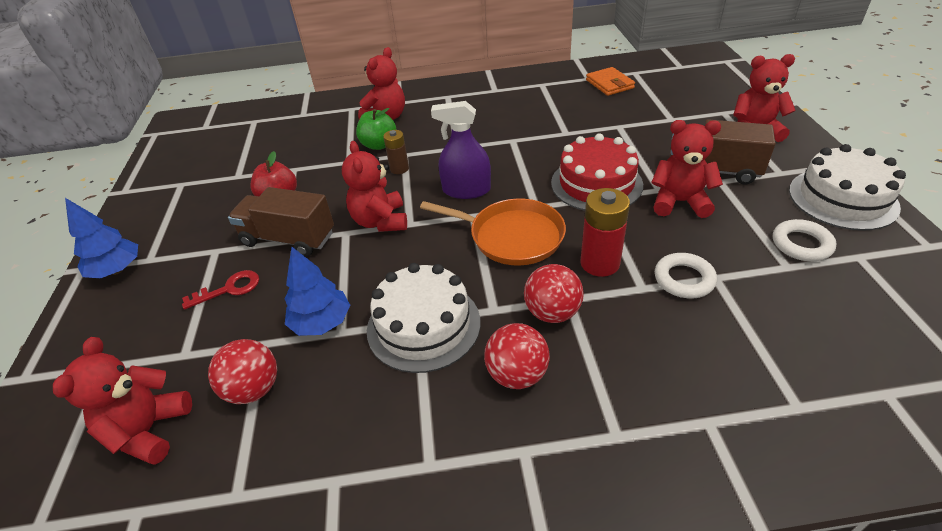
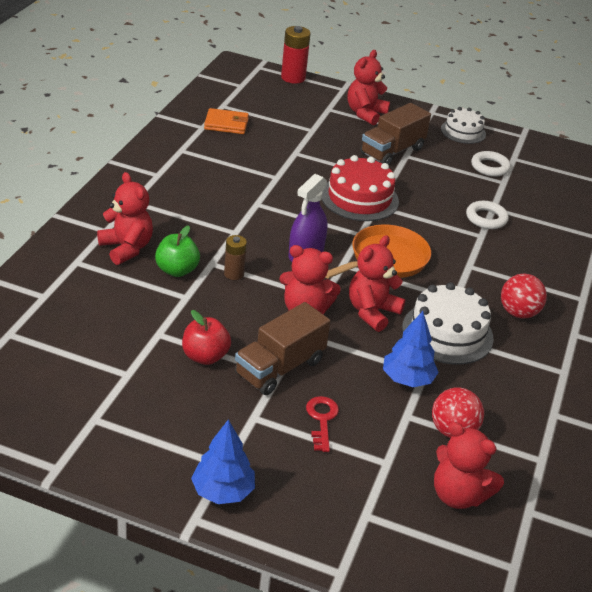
camera: 70 degrees left, 5 degrees down
(552, 312) = (476, 277): red ball -> none
(600, 263) = (446, 239): red battery -> red battery (293, 78)
(679, 202) = (413, 180): red teddy bear -> red teddy bear (372, 312)
(842, 198) = (463, 131): white cake -> white cake, size x0.65

